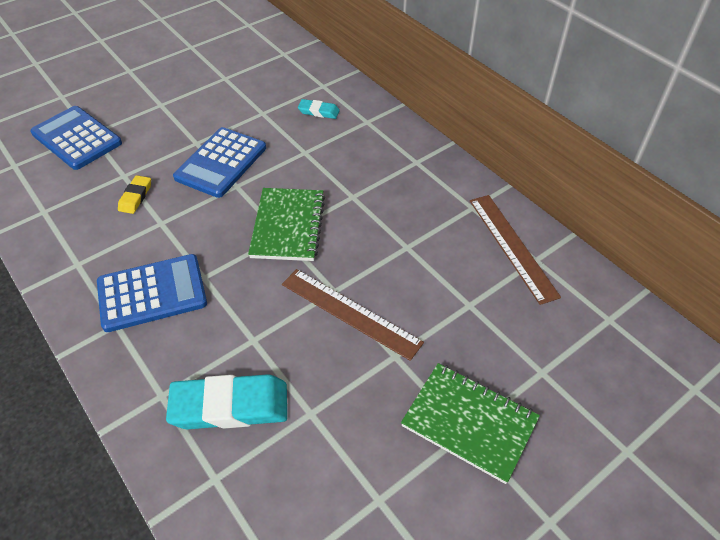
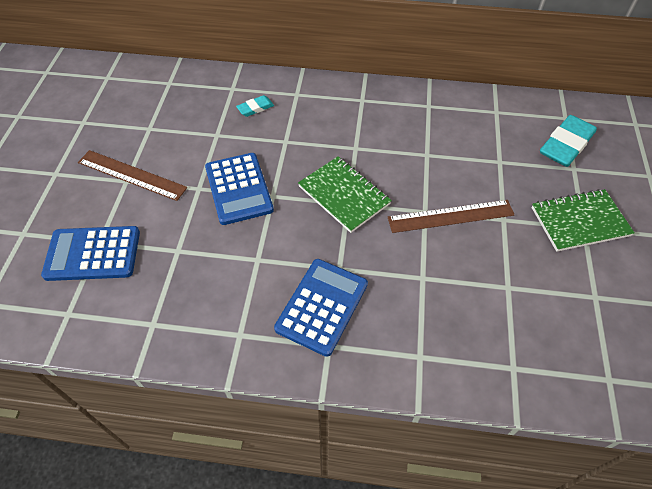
camera: 45 degrees left, 5 degrees up
(135, 197) = (211, 257): yellow eraser -> none
(230, 406) = (464, 324): turquoise eraser -> turquoise eraser (566, 144)
(512, 246) = (477, 113): brown ruler -> brown ruler (131, 175)

